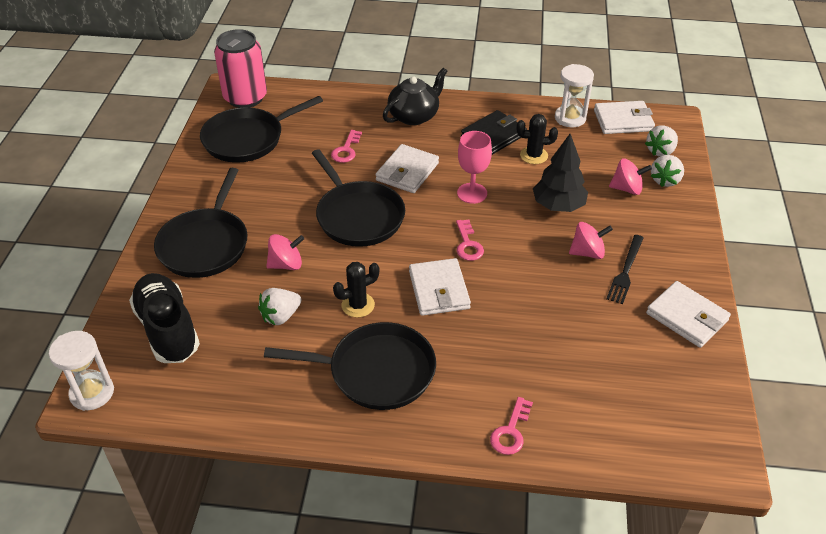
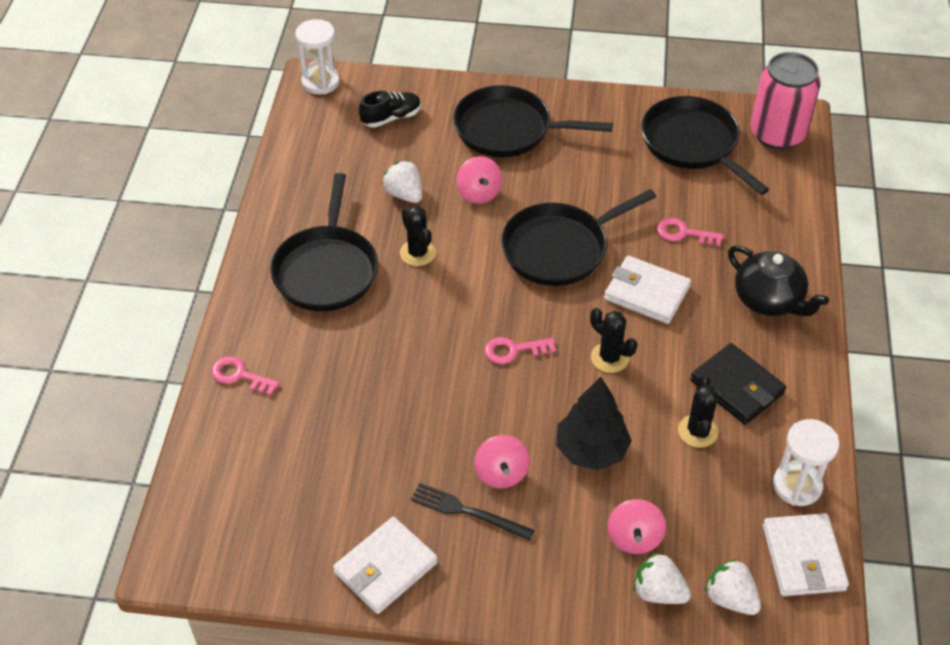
camera: 90 degrees right, 5 degrees up
(168, 329) = (391, 118): black shoe -> black shoe, size x0.58
(439, 290) = (438, 321): white wallet -> none
(472, 193) = (609, 358): pink goblet -> black cactus

